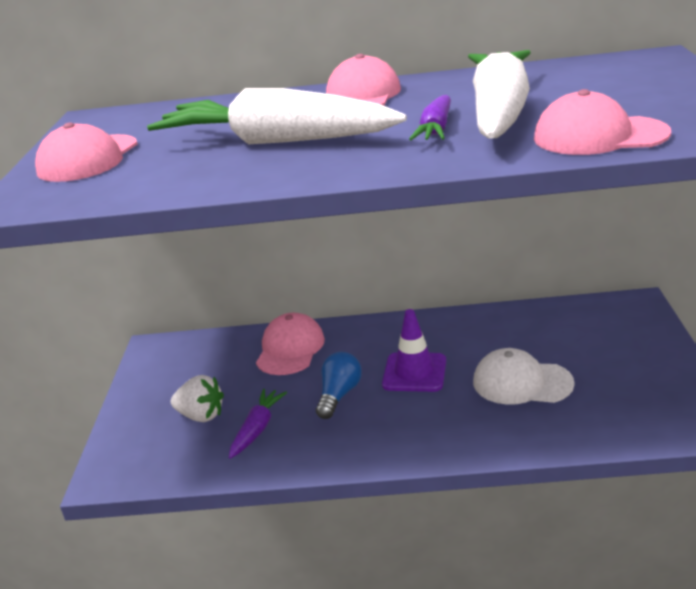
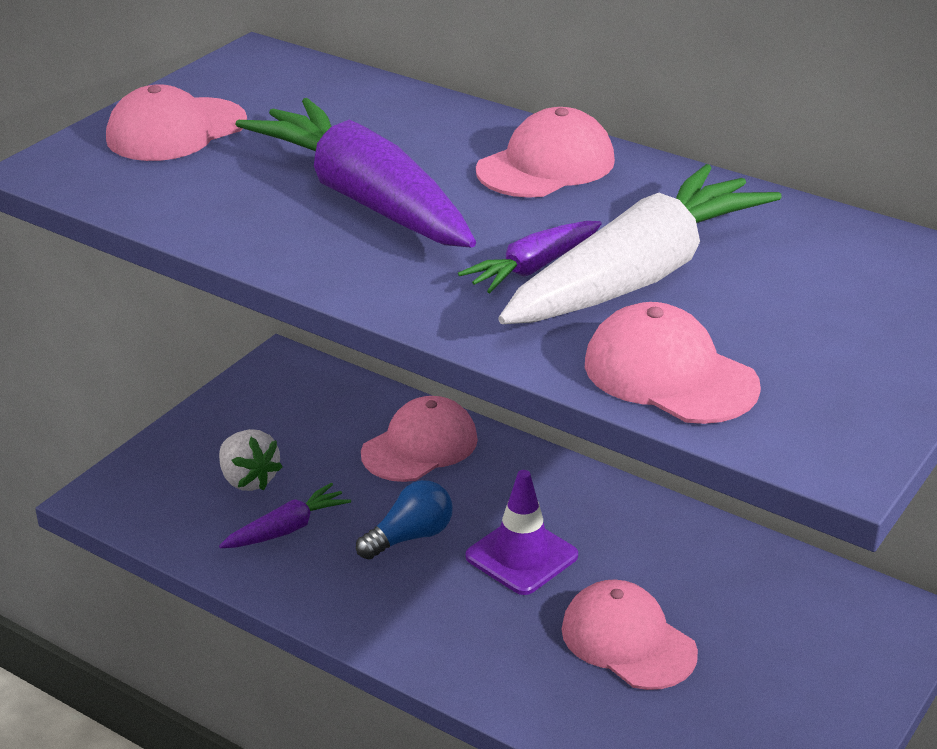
camera: 30 degrees right, 5 degrees up
(276, 141) = (364, 199): white carrot -> purple carrot
(522, 382) = (628, 641): white cap -> pink cap

